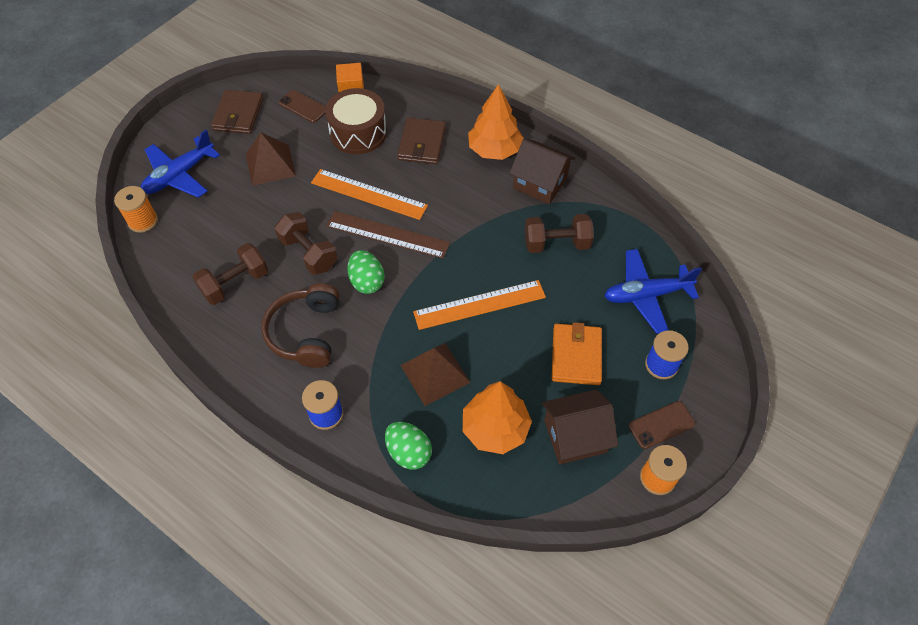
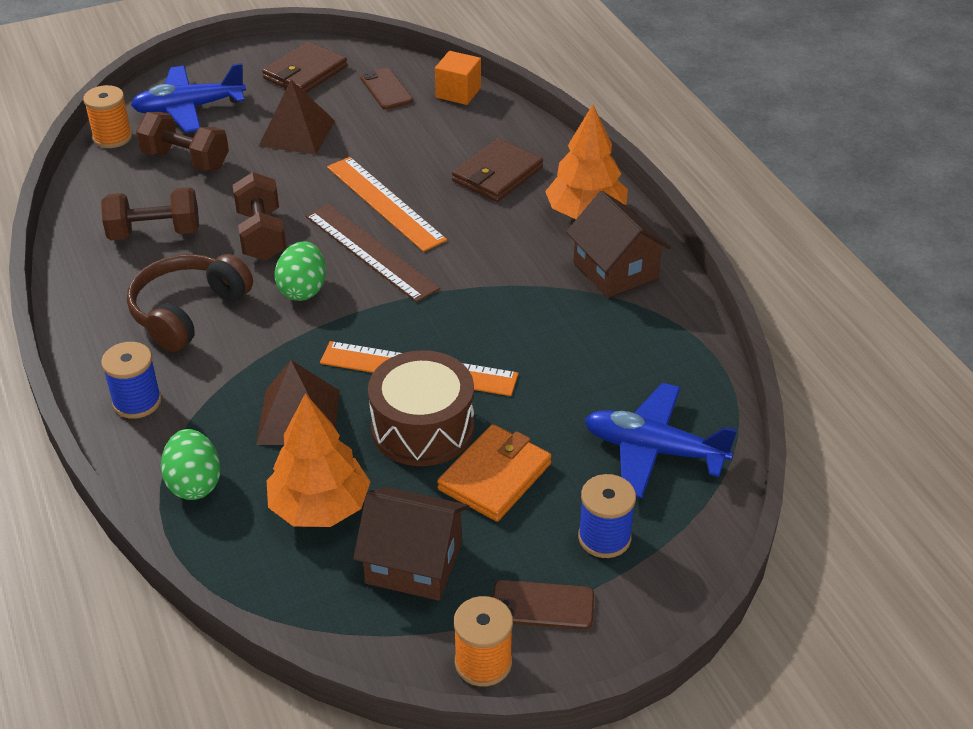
camera: 30 degrees right, 15 degrees down
(358, 133) = (428, 137): brown drum -> brown drum (422, 428)
(556, 244) = (578, 344): brown dumbbell -> brown dumbbell (186, 160)

